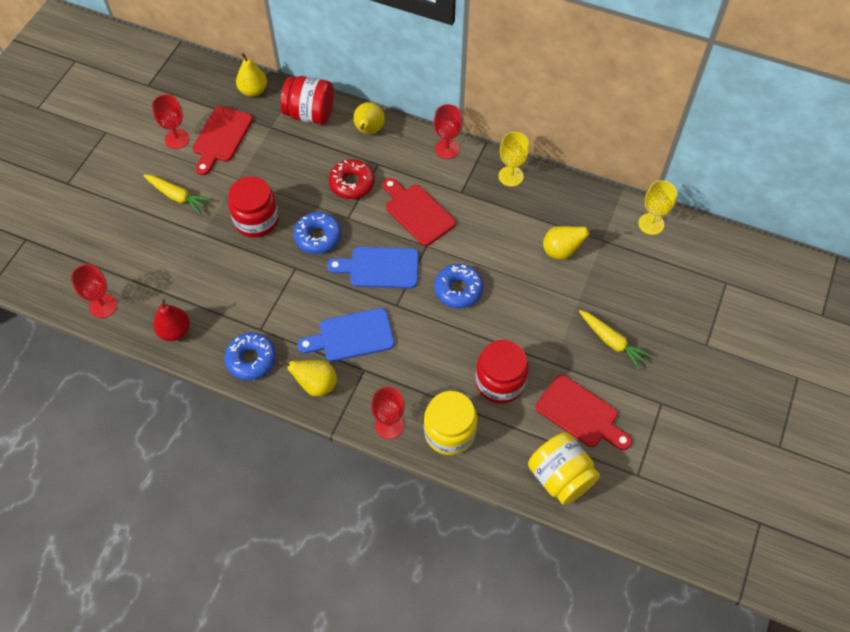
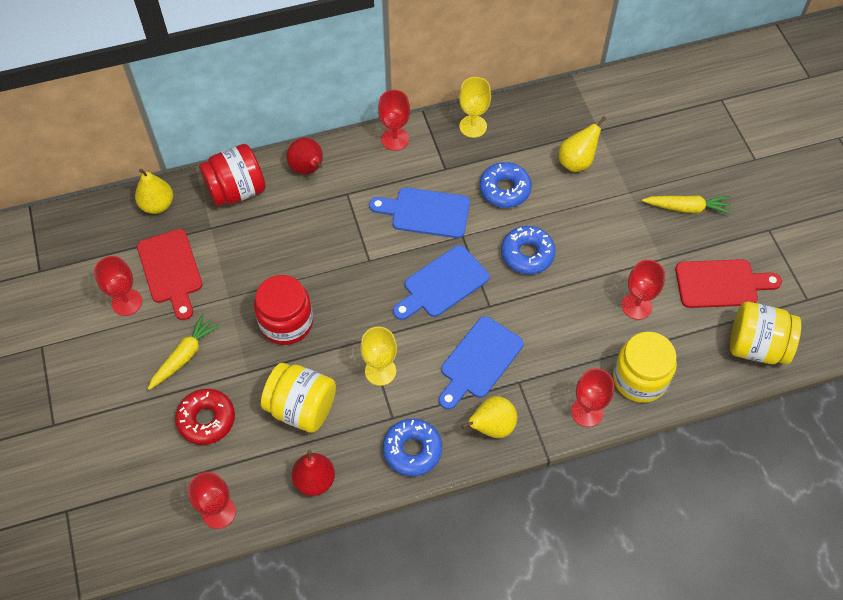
camera: 40 degrees left, 0 degrees up
(177, 196) = (185, 356): yellow carrot -> yellow carrot turned 45 degrees counterclockwise
(212, 280) = (302, 408): none -> yellow jar
(318, 237) = (359, 297): blue donut -> blue donut (504, 189)
(352, 183) = (341, 227): red donut -> red donut (206, 420)
(369, 130) = (308, 169): yellow pear -> red pear
(417, 212) = (425, 212): red cutting board -> blue cutting board
(500, 382) = (636, 306): red jar -> red goblet
(651, 224) = (622, 90): yellow goblet -> yellow goblet (380, 371)

